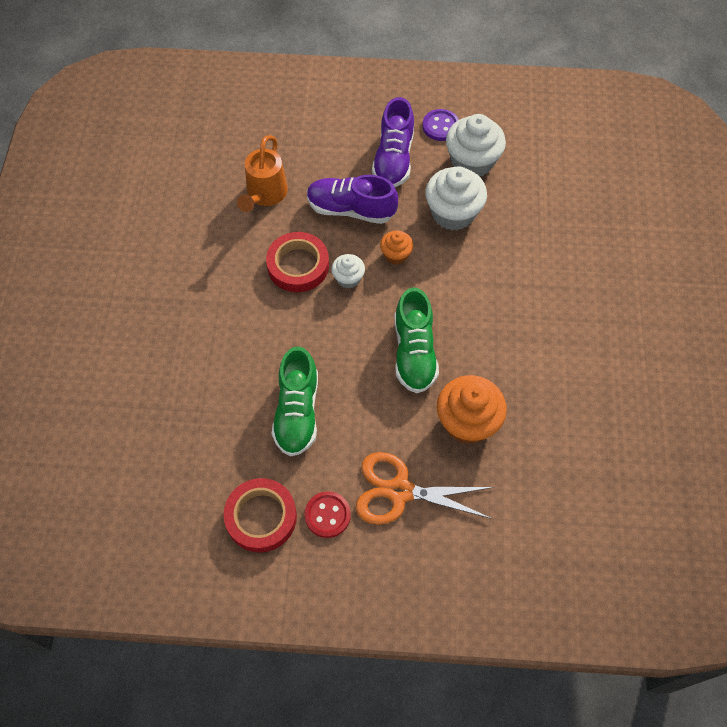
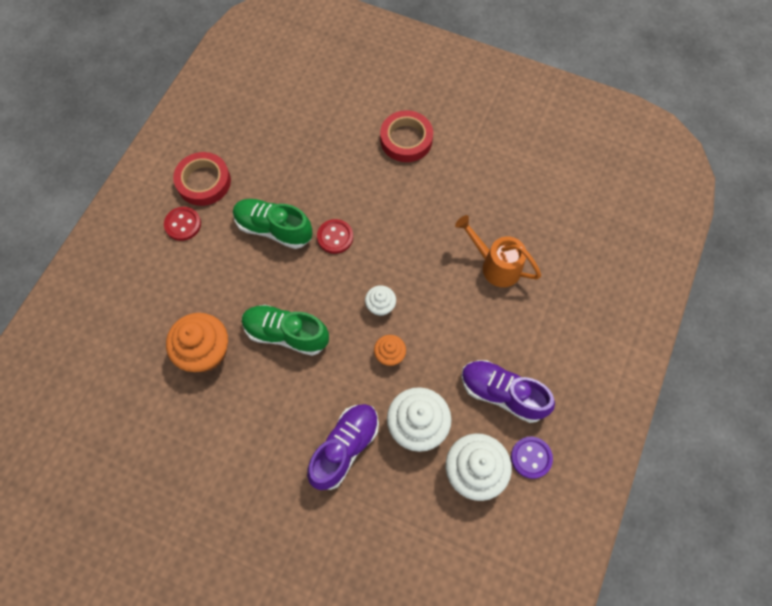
camera: 110 degrees right, 5 degrees up
(285, 346) = (335, 237): none -> red button
(298, 265) = (409, 270): red tape -> red tape (406, 139)
(351, 209) = (454, 333): purple shoe -> purple shoe (345, 448)
(400, 491) = (175, 279): orange scissors -> none

